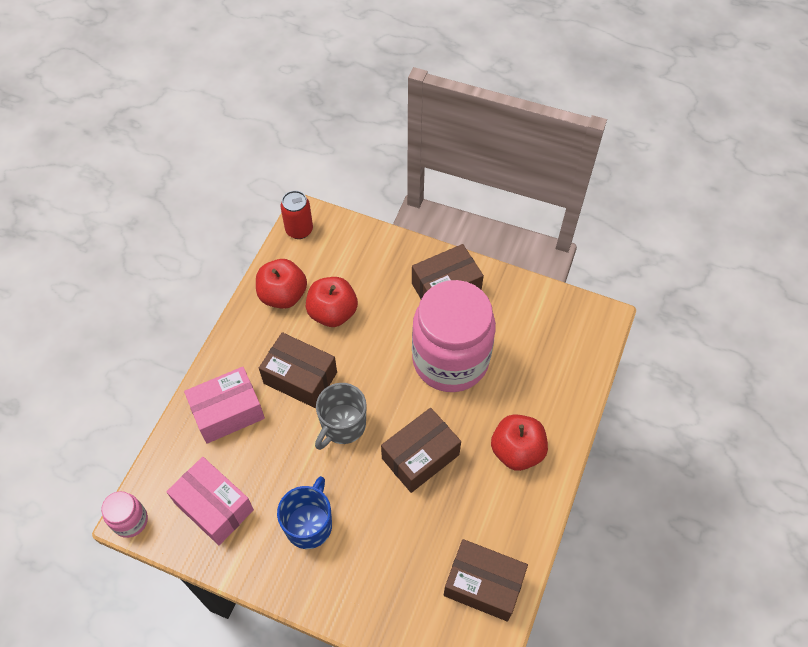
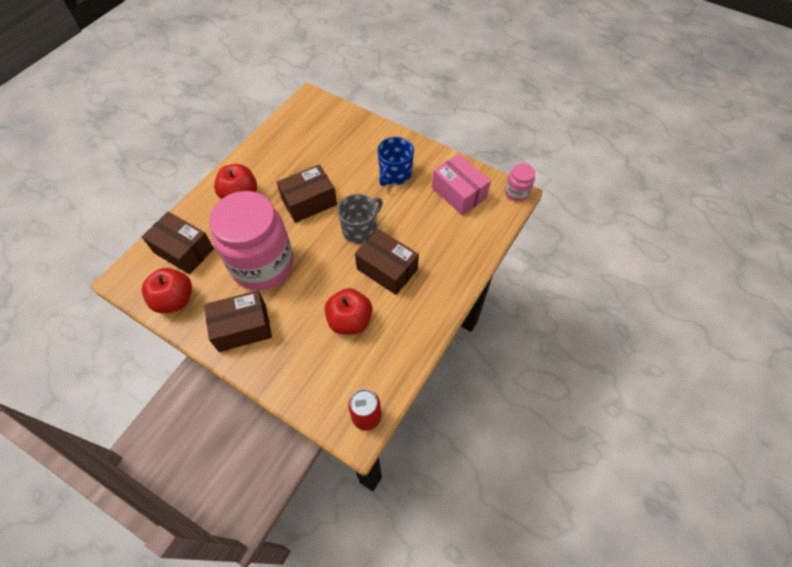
camera: 170 degrees left, 0 degrees up
(228, 412) = (447, 252): pink box -> none
(283, 295) = (392, 345): red apple -> red apple (175, 300)
(483, 585) = (293, 131): brown box -> brown box (184, 250)

